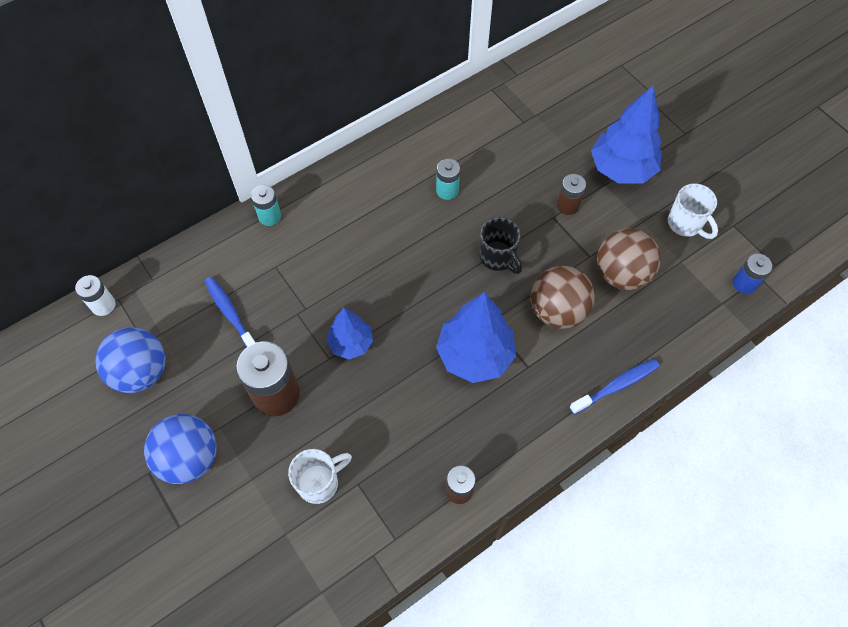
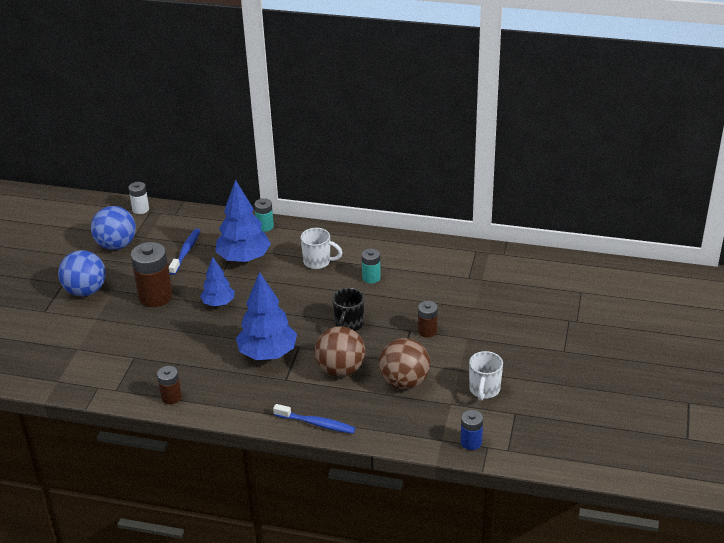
camera: 50 degrees right, 25 degrees down
(319, 482) = (120, 343): white mug -> white mug (318, 262)
(621, 169) = (490, 338): blue tree -> blue tree (244, 258)

